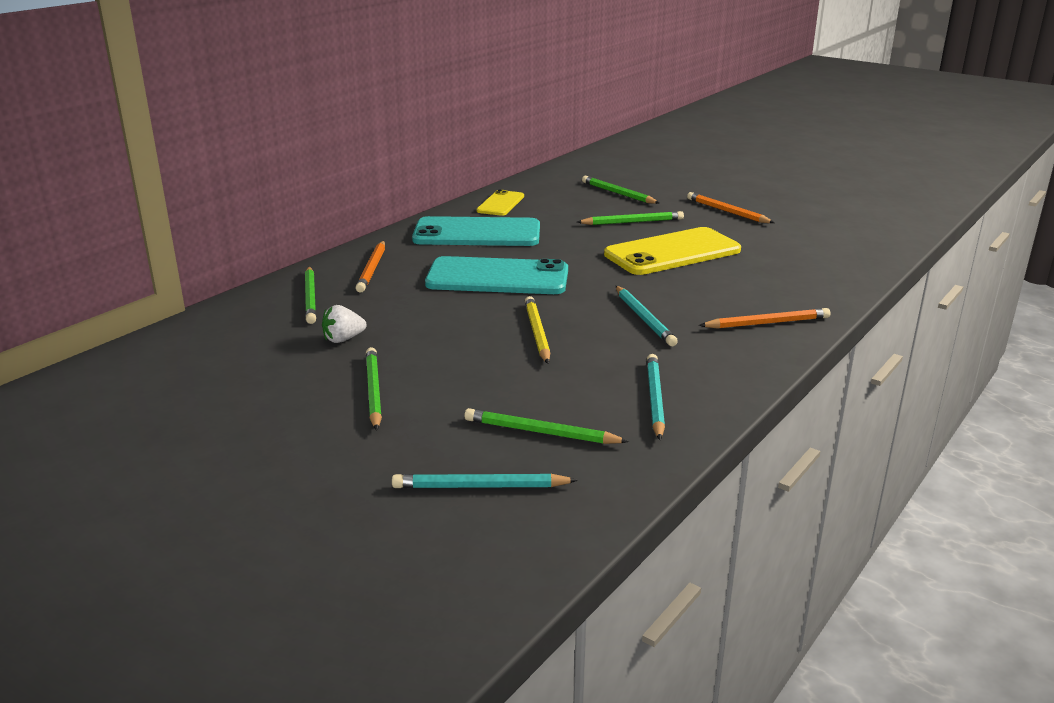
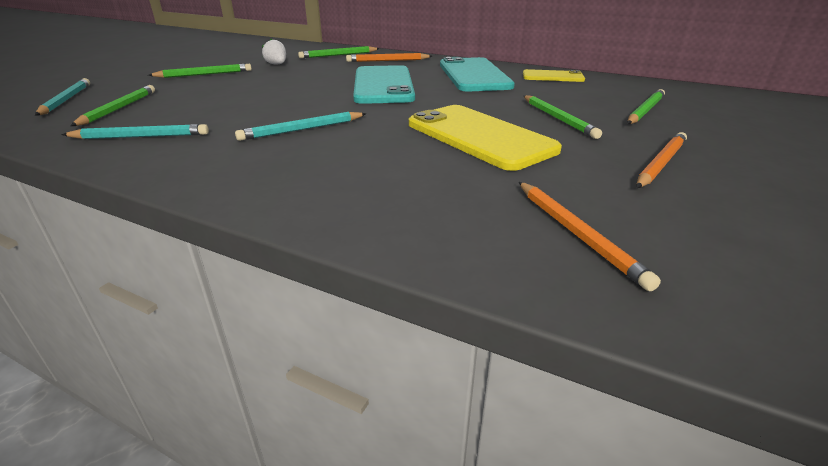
camera: 80 degrees right, 5 degrees up
(537, 333) = (278, 100): yellow pencil -> none
(767, 323) = (285, 183): orange pencil -> orange pencil (577, 234)

